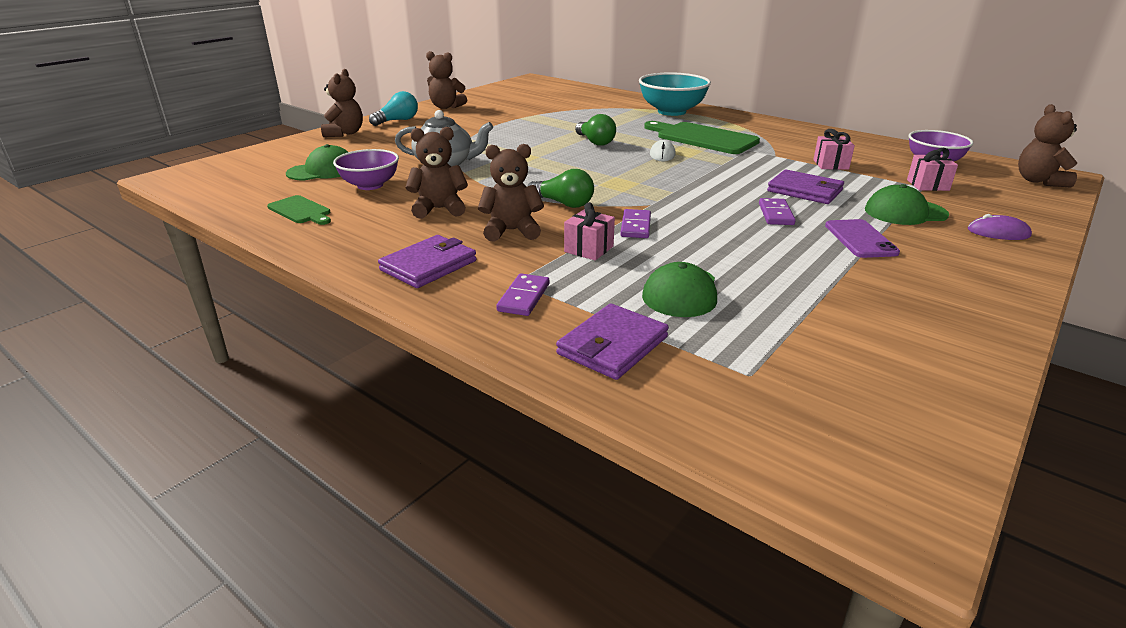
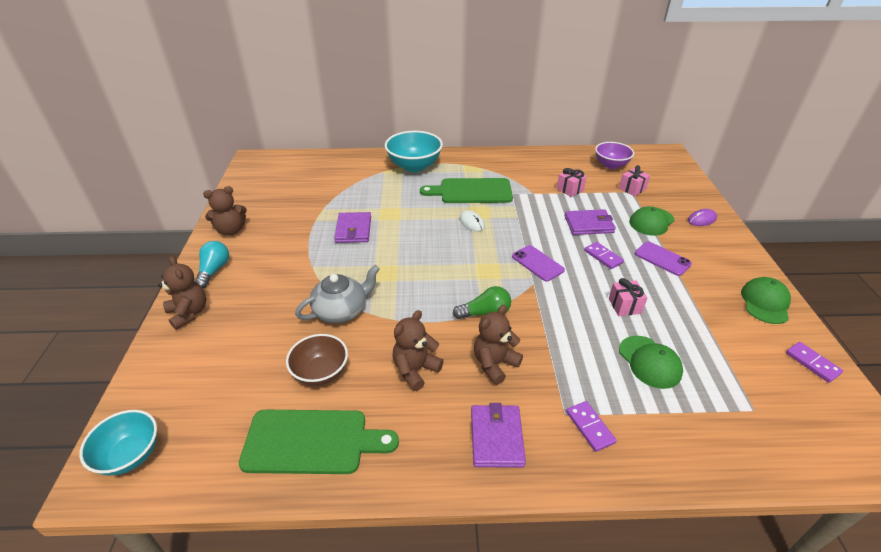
camera: 40 degrees left, 10 degrees up
(202, 175) = (130, 455): none -> turquoise bowl
(300, 211) = (311, 442): green cutting board -> green cutting board, size x1.88
(322, 171) = (249, 377): green cap -> green cap (765, 302)
(370, 185) = (321, 373): purple bowl -> brown bowl
(588, 249) = (560, 353): pink gift -> pink gift (624, 306)
(595, 142) = (412, 227): green light bulb -> none
(612, 345) = (681, 435): purple wallet -> purple wallet (353, 230)
(636, 226) = (554, 312): purple domino -> purple domino (812, 363)
(683, 195) = (537, 263): none -> purple phone
(1039, 181) = (667, 162): brown teddy bear -> none

